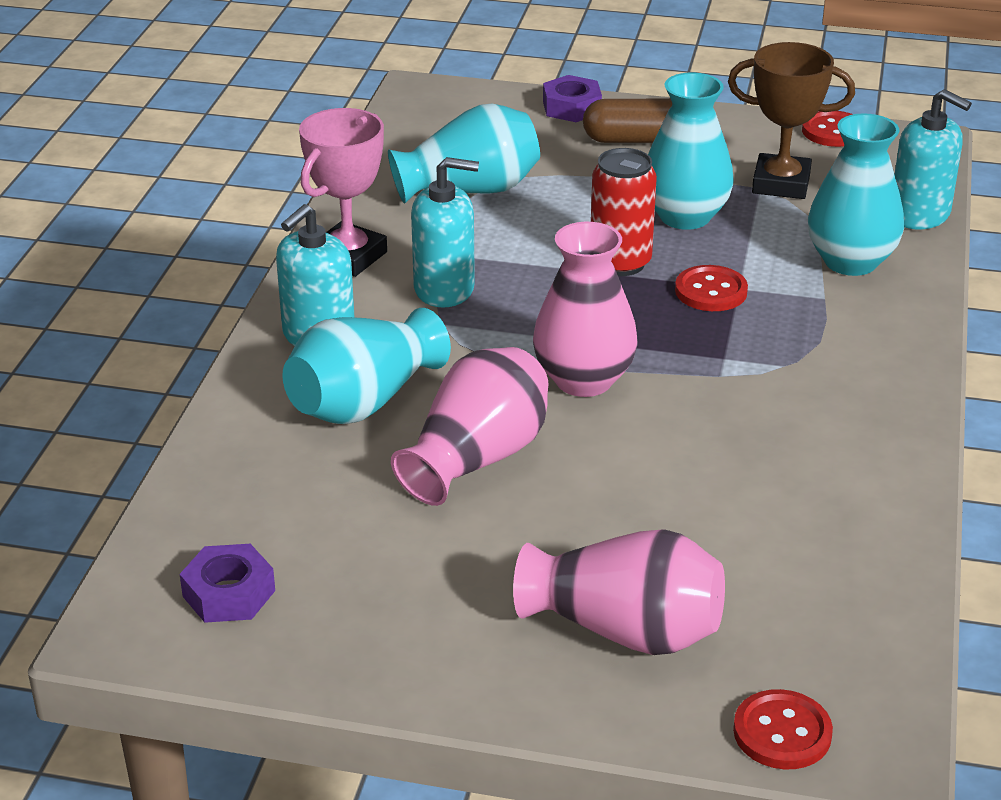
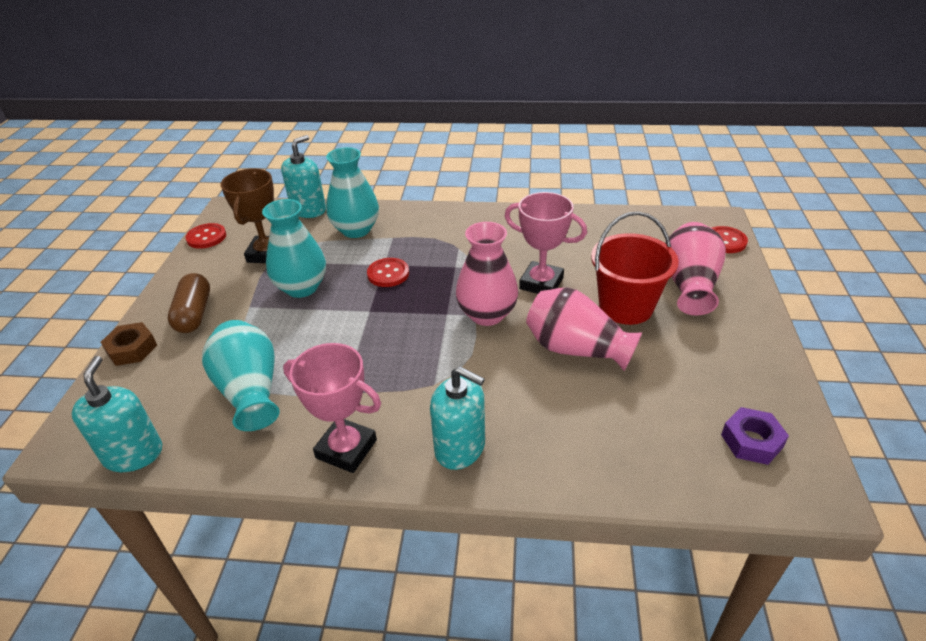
camera: 95 degrees left, 5 degrees up
(363, 402) = (534, 409): turquoise vase -> none
(444, 289) = (391, 387): turquoise soap dispenser -> turquoise soap dispenser (133, 454)
(571, 107) = (132, 349): purple nut -> brown nut
(573, 532) = (625, 307): none -> red bucket
(620, 263) = (357, 309): red can -> none
(660, 446) = (541, 283): none -> pink trophy

